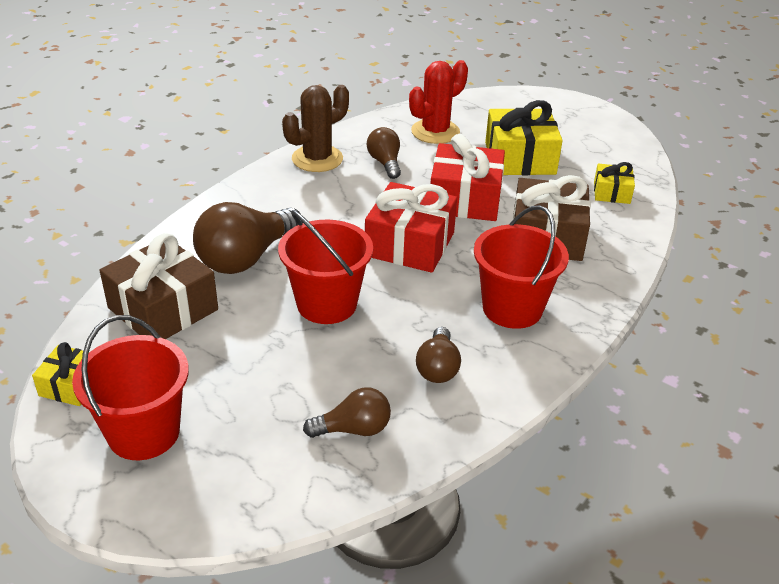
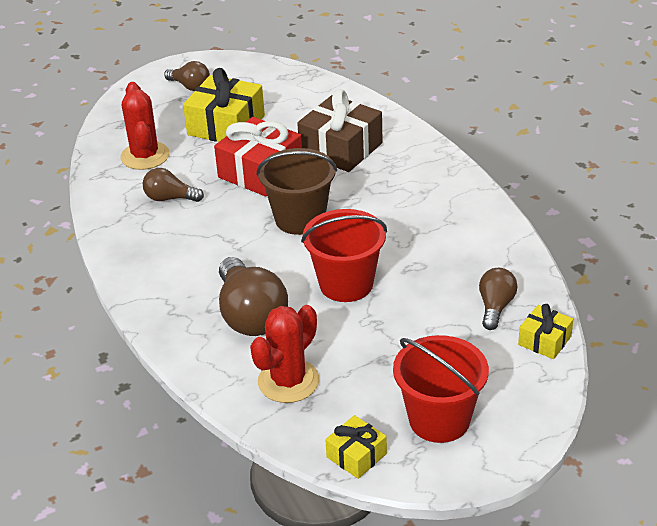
camera: 60 degrees left, 0 degrees up
(163, 309) = (288, 381): brown gift -> red cactus
(317, 159) = (128, 236): brown cactus -> none
(410, 244) = (300, 219): red gift -> brown bucket
(438, 368) = (455, 248): brown light bulb -> brown light bulb (190, 86)
(512, 308) = (413, 193): red bucket -> none
(611, 192) = (309, 99): yellow gift -> yellow gift (544, 340)

